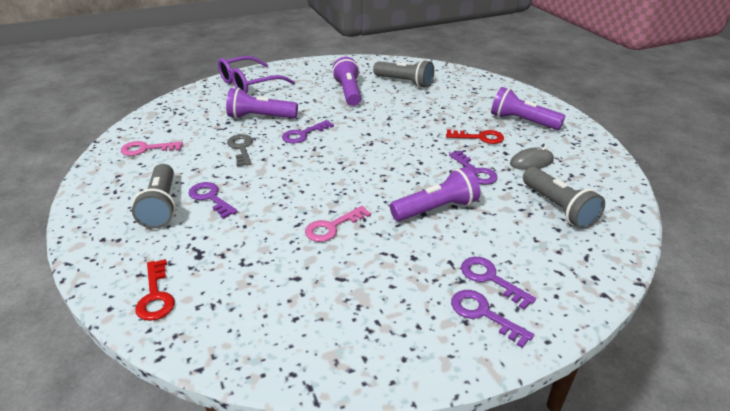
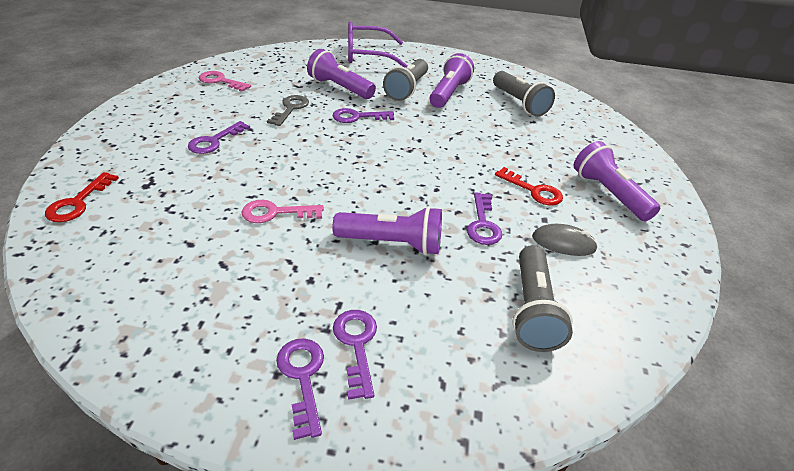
camera: 30 degrees right, 5 degrees up
(161, 206) = (172, 132): grey flashlight -> grey flashlight (407, 89)
(210, 198) = (214, 141): purple key -> purple key turned 135 degrees counterclockwise

